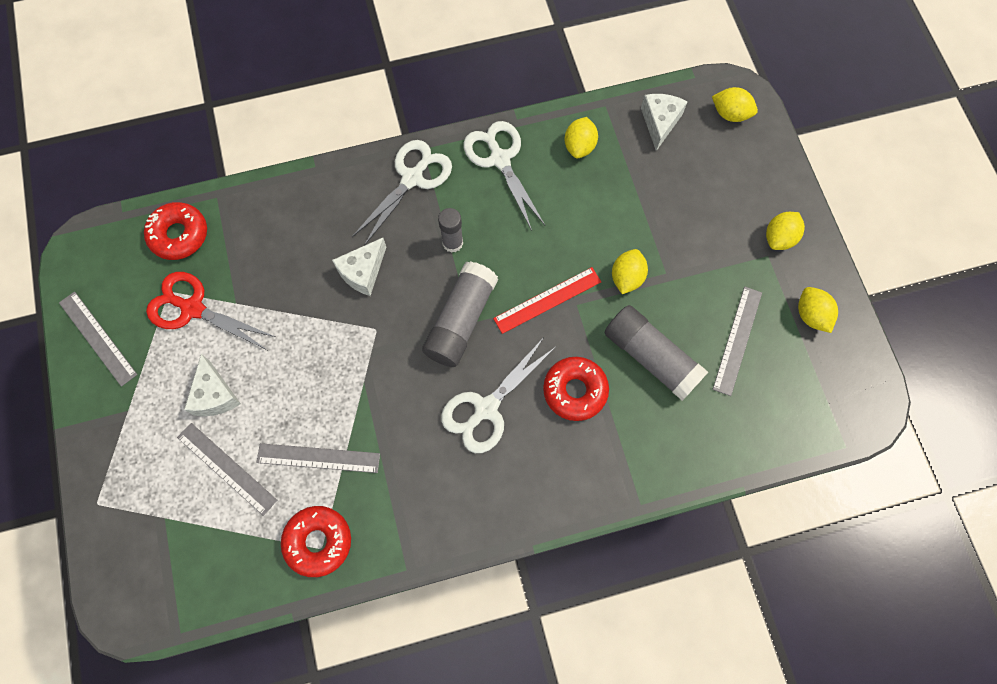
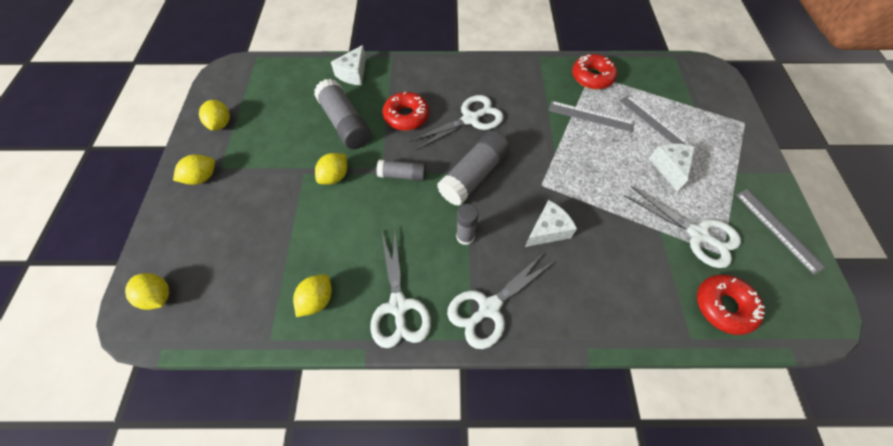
camera: 165 degrees left, 10 degrees down
(192, 308) = (698, 234): red scissors -> white scissors
(547, 300) = (402, 175): red ruler -> grey glue stick
(660, 123) = (229, 305): white cheese -> white cheese (353, 74)
(737, 340) = (281, 121): grey ruler -> none

